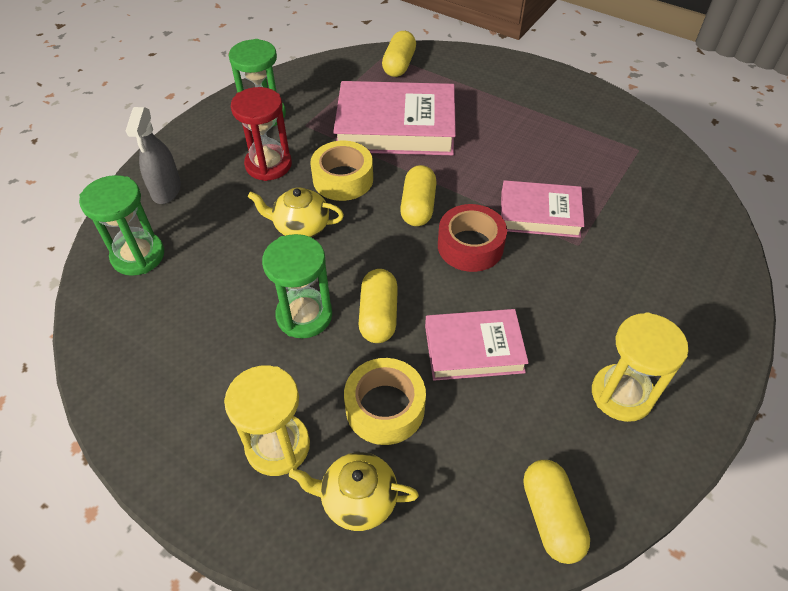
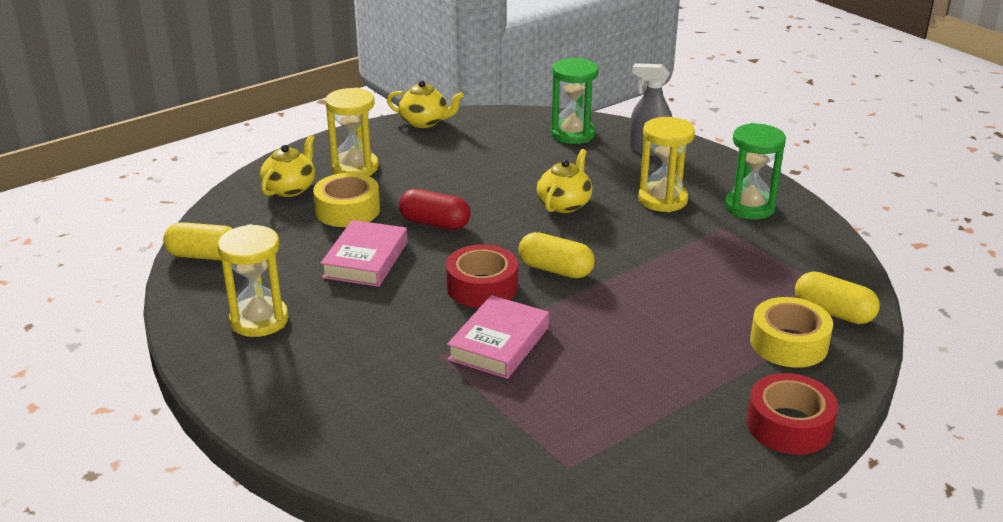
camera: 110 degrees right, 20 degrees down
(124, 415) = (424, 122): none -> yellow teapot
(268, 165) = (662, 200): red hourglass -> yellow hourglass
(304, 315) = (460, 192): green hourglass -> none
(343, 179) = (621, 235): yellow tape -> yellow tape (789, 343)
(378, 315) = (435, 223): yellow capsule -> red capsule
(396, 127) = (697, 283): pink book -> none
(530, 72) = (789, 425): none -> red tape

